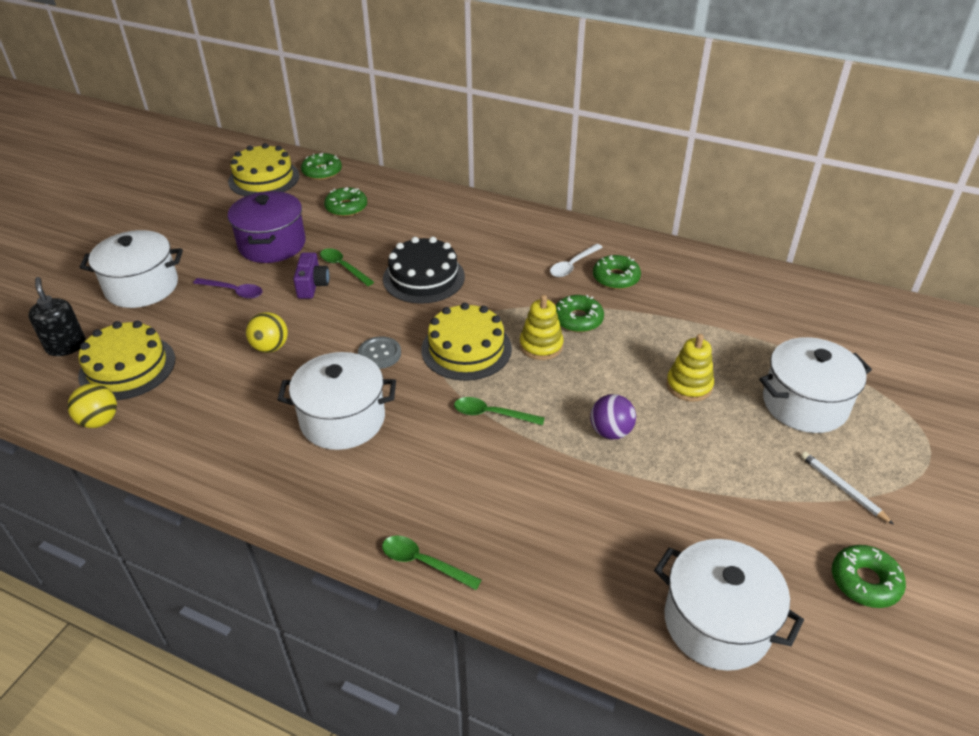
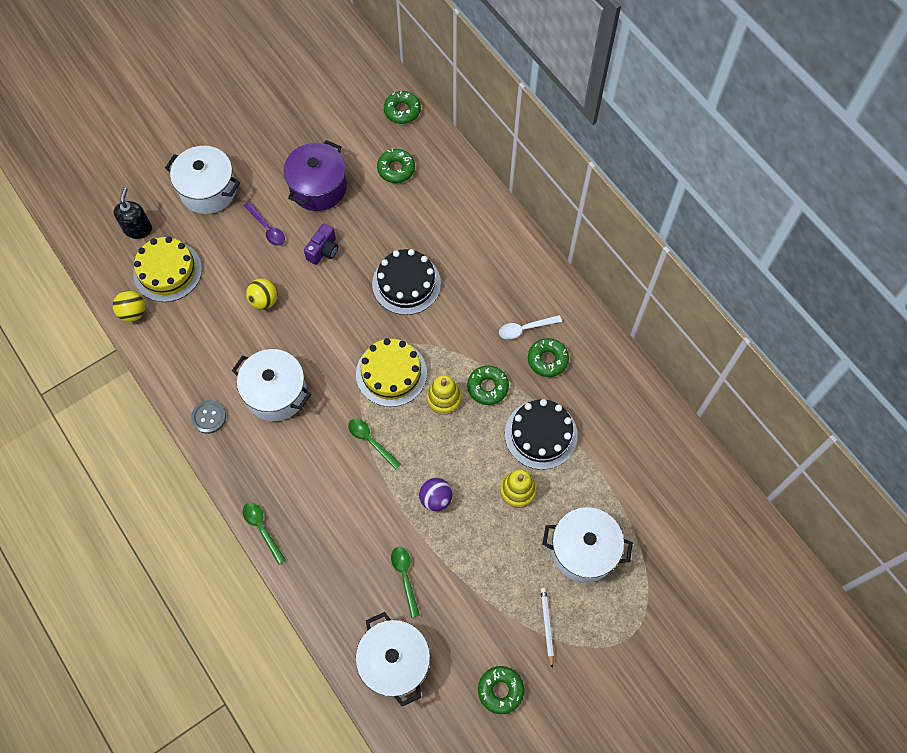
camera: 30 degrees right, 25 degrees up
(264, 178) = (352, 97): yellow cake -> none
(343, 267) = (355, 241): green spoon -> green spoon (405, 577)
(379, 354) = (331, 346): grey button -> grey button (209, 417)
(666, 332) = (541, 434): none -> black cake

